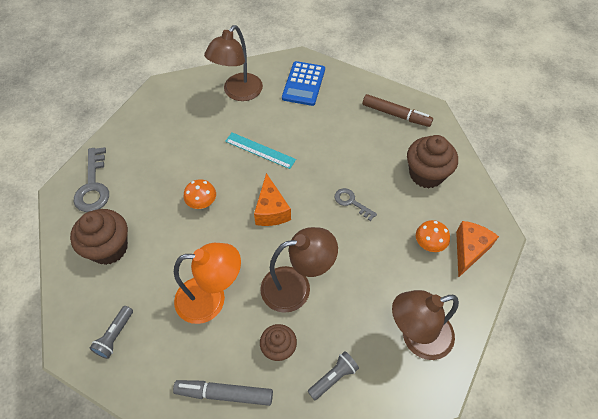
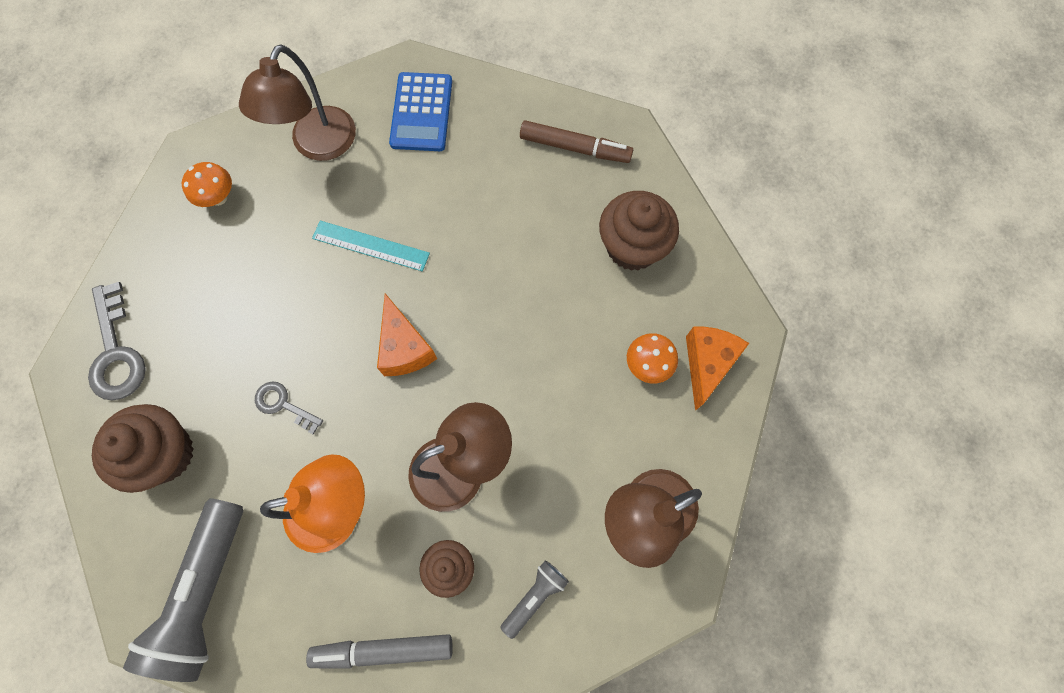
camera: 10 degrees left, 15 degrees up
(115, 336) = (205, 592): grey flashlight -> grey flashlight, size x2.08
(202, 203) = (296, 354): orange mushroom -> orange mushroom (218, 197)
(351, 202) = (525, 313): grey key -> grey key (283, 405)

